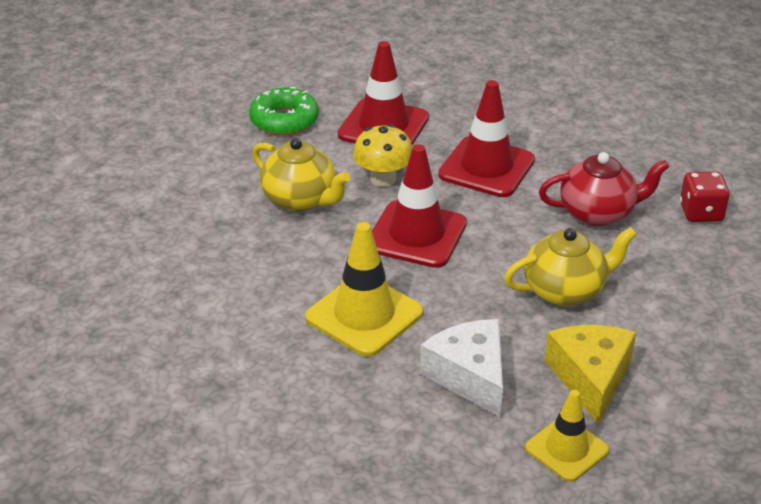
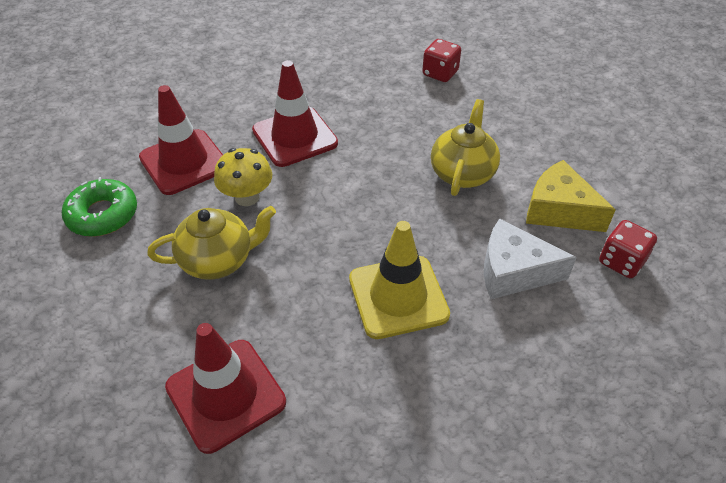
camera: 55 degrees left, 10 degrees up
(416, 234) = (332, 214): red traffic cone -> red traffic cone (226, 394)
(566, 449) = (621, 262): yellow traffic cone -> red dice
(598, 213) = (398, 114): red teapot -> none

